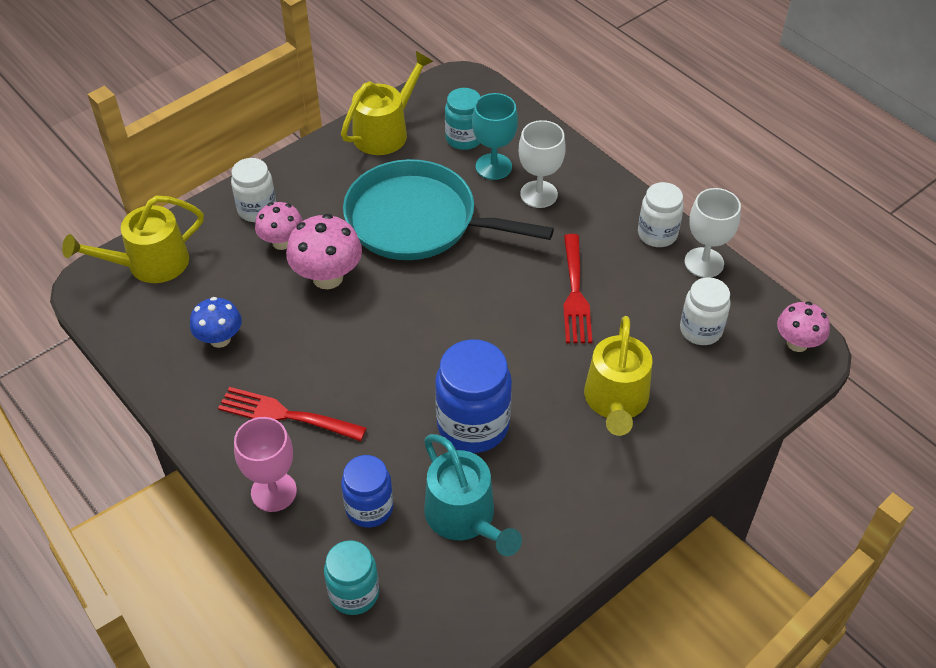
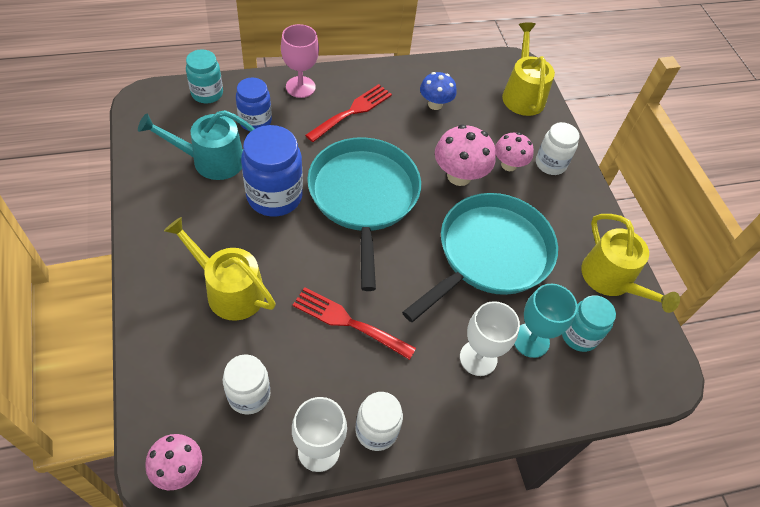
camera: 110 degrees right, 5 degrees up
(415, 346) = (363, 196): none -> turquoise pan

